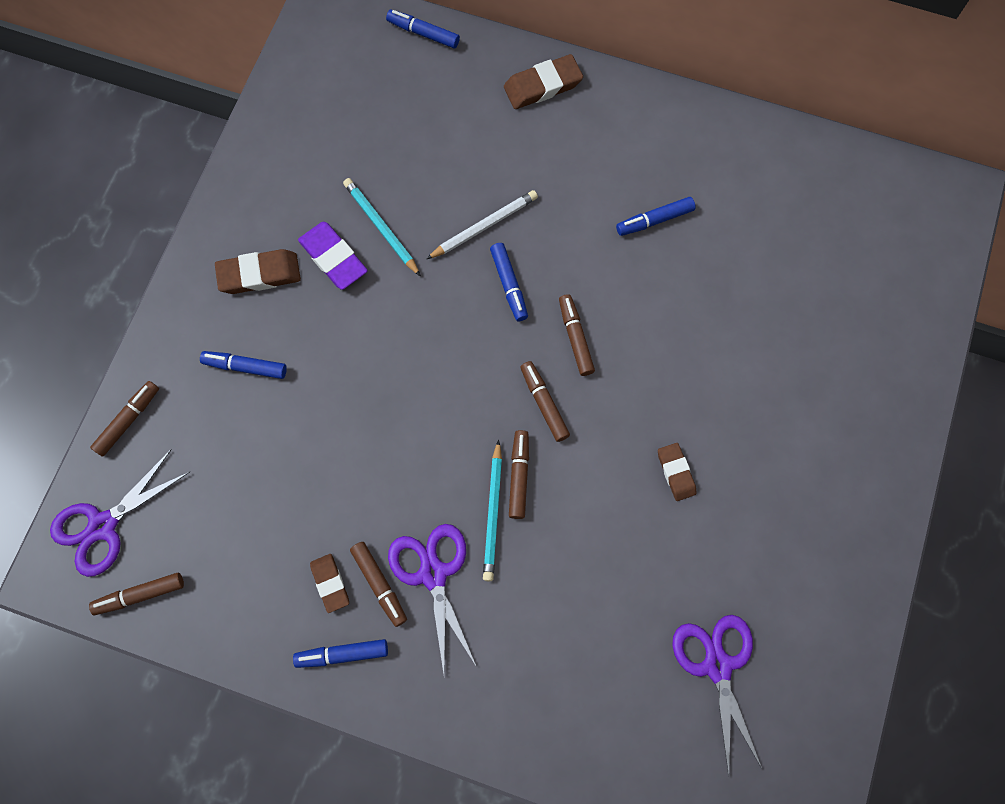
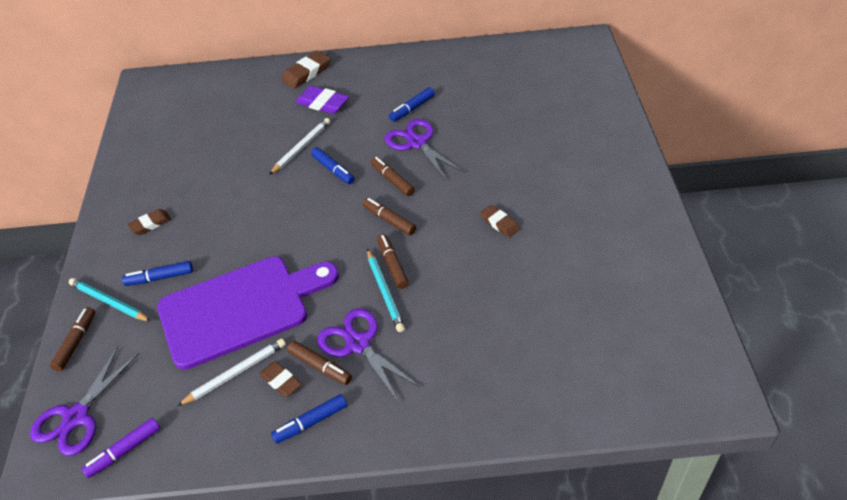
camera: 20 degrees left, 25 degrees down
(140, 595) = (124, 451): brown marker -> purple marker
(259, 274) = (150, 224): brown eraser -> brown eraser, size x0.65
(285, 548) = (235, 373): none -> white pencil
(320, 458) = (240, 309): none -> purple cutting board
(333, 258) = (202, 198): purple eraser -> purple eraser (322, 103)
(381, 227) = (230, 171): turquoise pencil -> turquoise pencil (109, 302)
(423, 33) = (216, 74): blue marker -> none
(717, 665) = (593, 316): purple scissors -> purple scissors (417, 143)

